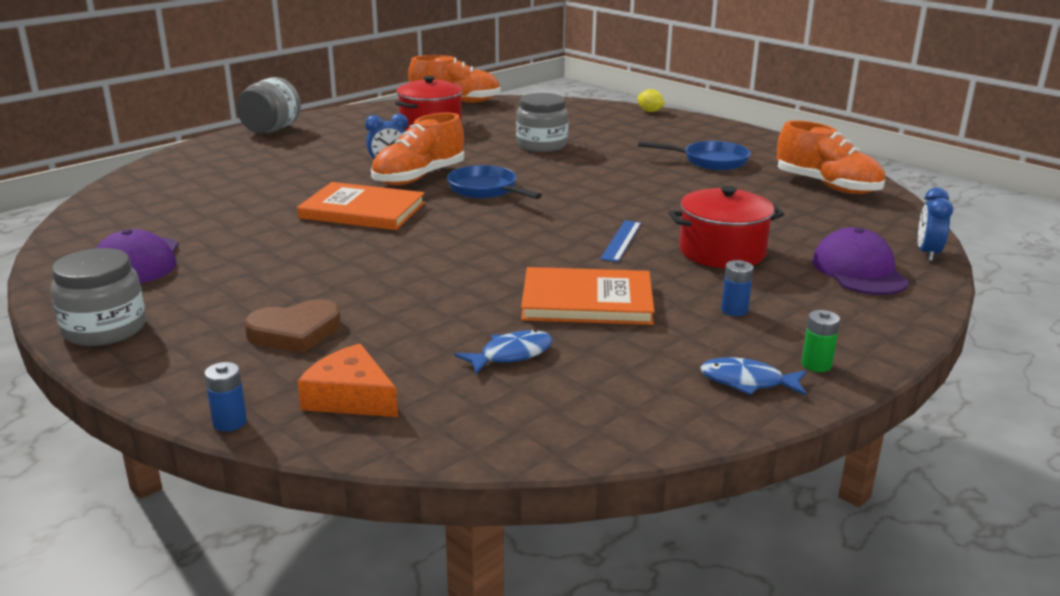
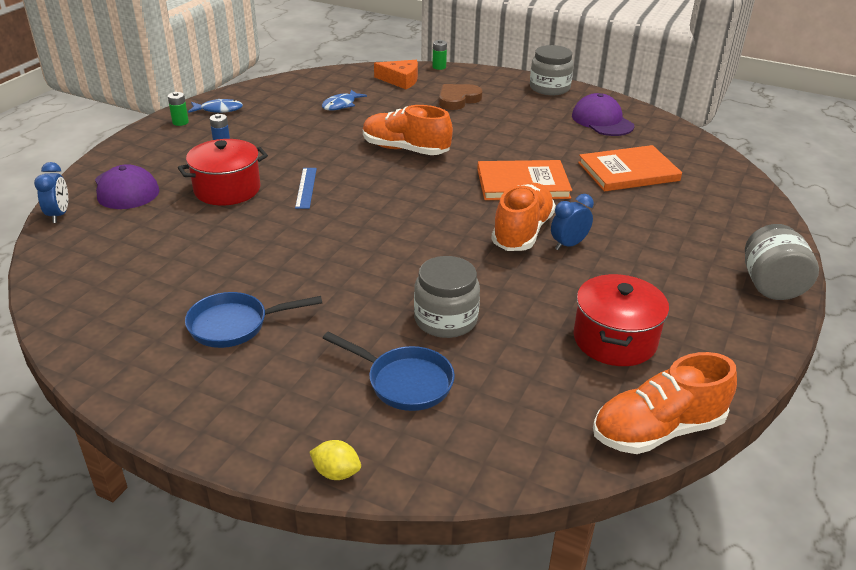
camera: 160 degrees right, 10 degrees up
(230, 422) = (439, 67): blue battery -> green battery
(486, 190) = (447, 226): blue pan -> blue pan (404, 382)
(587, 301) = (313, 138): orange book -> orange book (628, 172)
(827, 186) = (106, 299): orange shoe -> orange shoe (405, 150)

